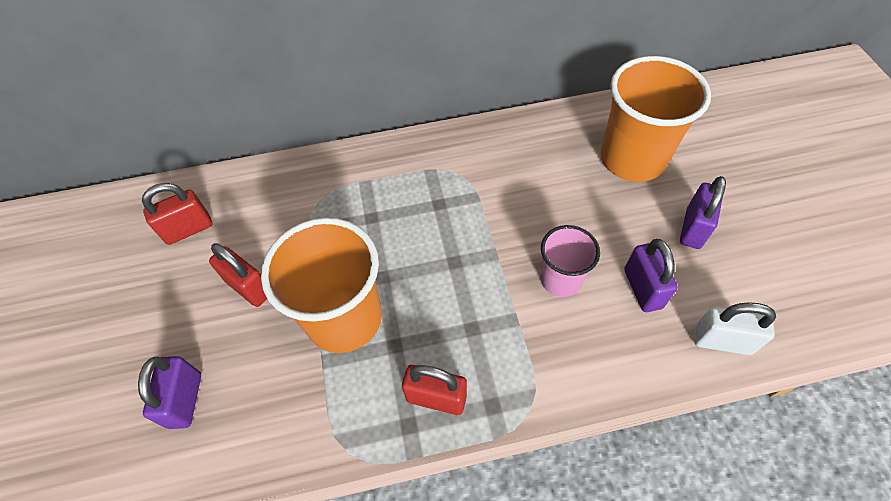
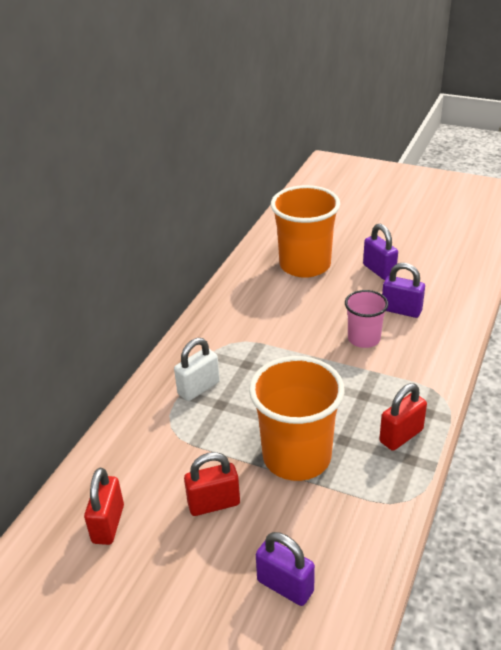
camera: 55 degrees left, 20 degrees down
(721, 341) = (460, 300): white padlock -> white padlock (198, 388)

